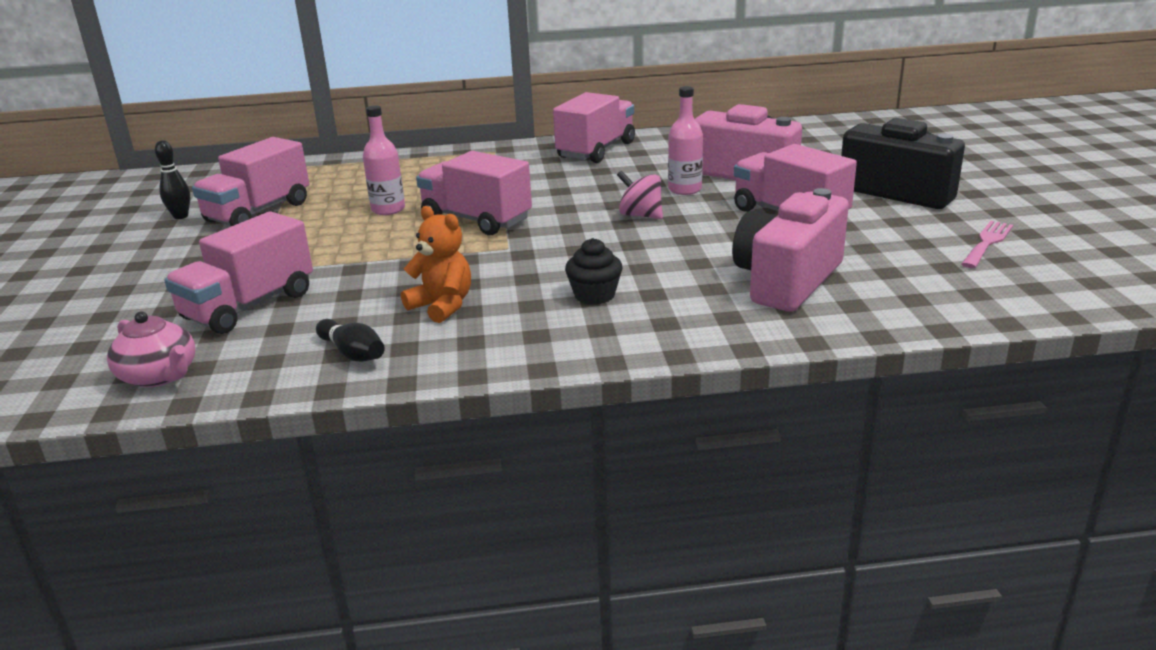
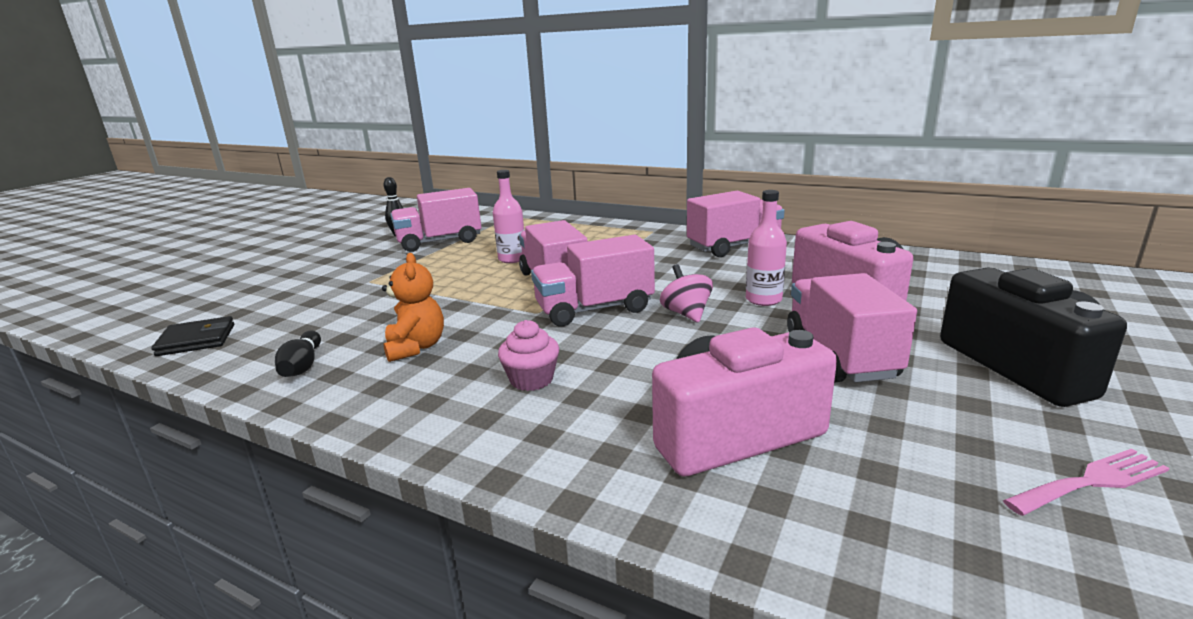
camera: 35 degrees right, 5 degrees down
(159, 376) = (196, 340): pink teapot -> black wallet
(249, 306) = (320, 306): pink truck -> pink truck (594, 310)
(594, 295) = (531, 380): black cupcake -> pink cupcake

